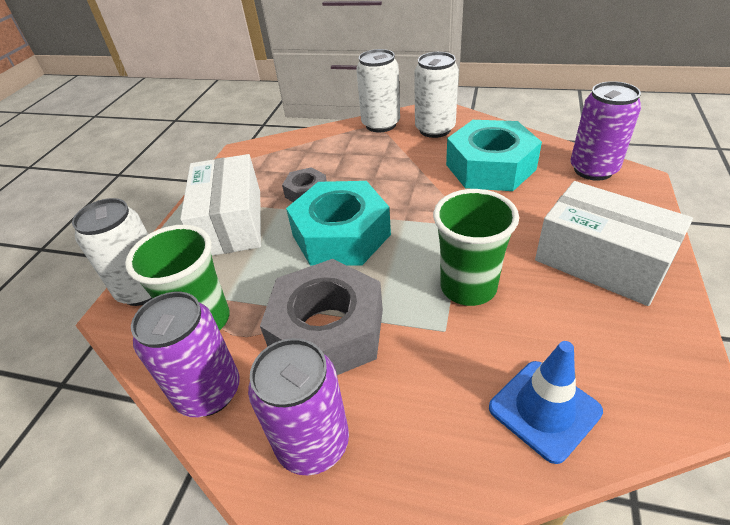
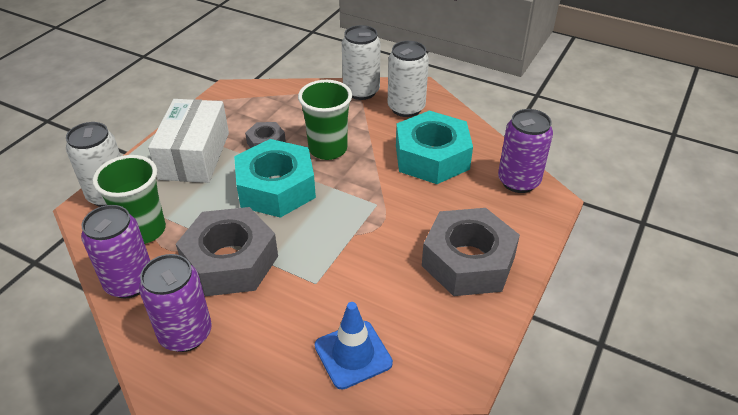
camera: 10 degrees right, 0 degrees up
(468, 287) = (351, 255): green cup -> green cup (328, 149)
(601, 261) = (468, 261): white box -> grey nut

